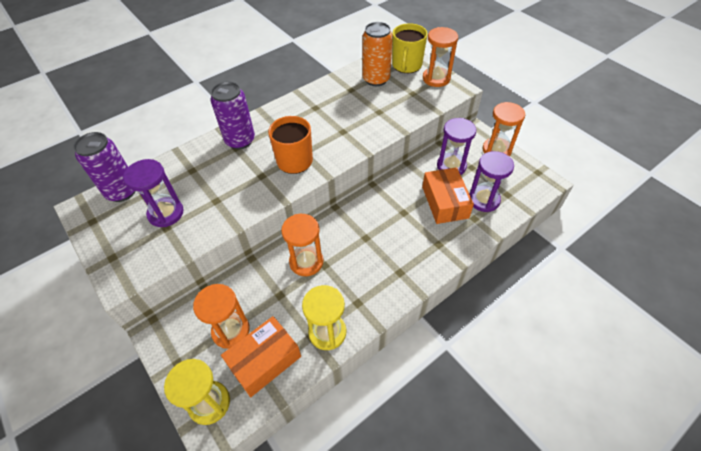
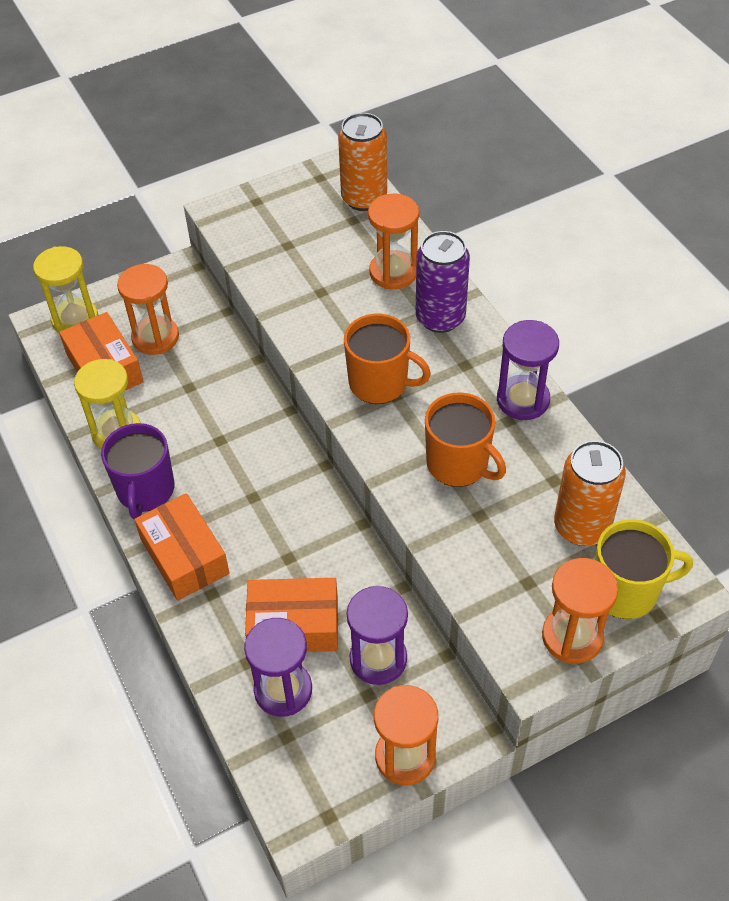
camera: 100 degrees right, 0 degrees up
(122, 191) = (364, 198): purple can -> orange can
(166, 213) = (312, 243): purple hourglass -> purple hourglass (523, 400)
(306, 262) = (232, 419): orange hourglass -> orange hourglass (393, 272)
(348, 122) = (458, 464): none -> orange mug
(374, 299) = (145, 490): none -> purple mug
(406, 65) = (626, 591): yellow mug -> yellow mug turned 150 degrees clockwise
(418, 264) = (184, 556): none -> orange box

